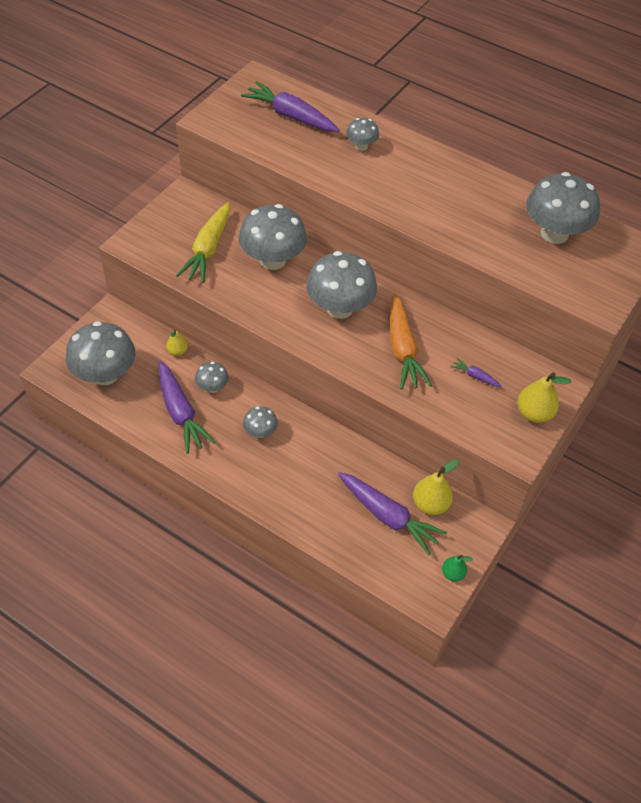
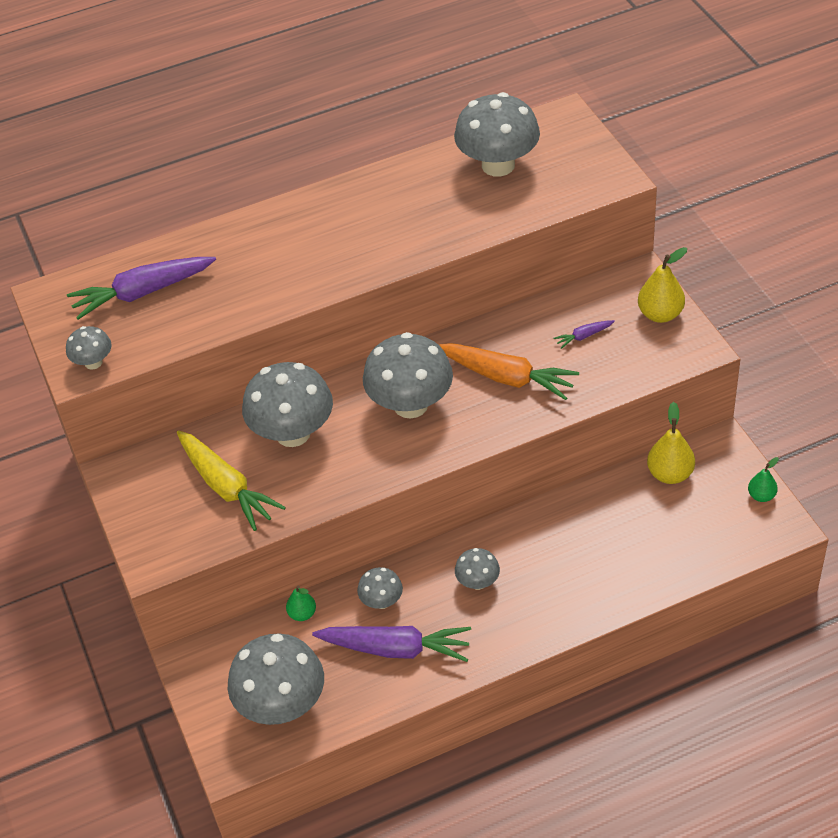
camera: 50 degrees left, 5 degrees down
(178, 351) = (302, 614): yellow pear -> green pear
(361, 146) = (246, 254): grey mushroom -> grey mushroom (93, 362)
(388, 516) = (662, 517): purple carrot -> none

